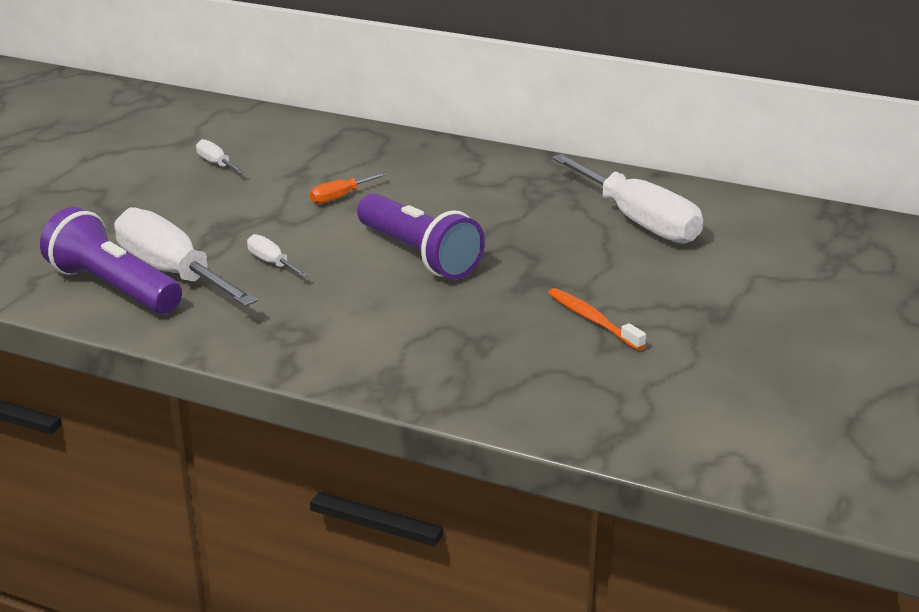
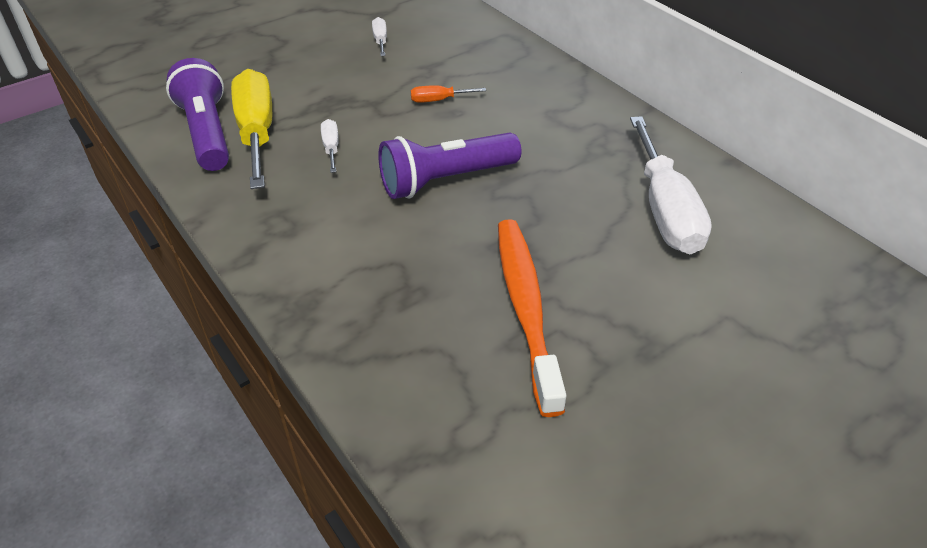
camera: 30 degrees right, 15 degrees up
(172, 272) = (257, 132): white screwdriver -> yellow screwdriver
(419, 255) = (445, 180): purple flashlight -> purple flashlight turned 75 degrees clockwise
(593, 320) = (526, 309): orange toothbrush -> orange toothbrush, size x1.90

